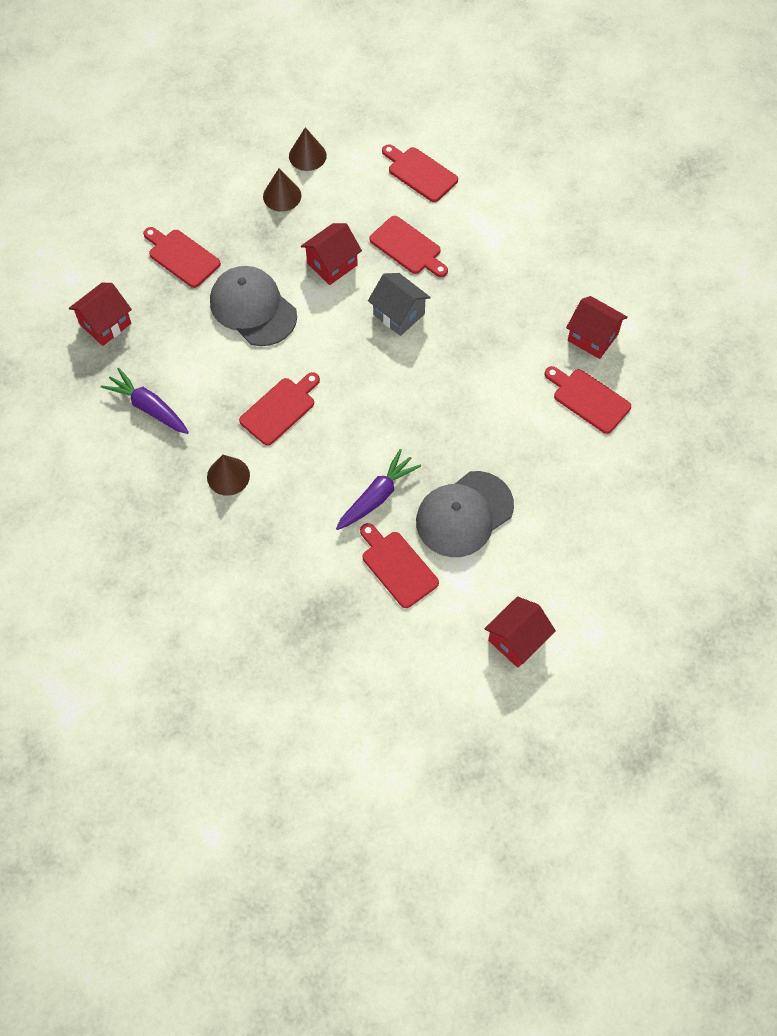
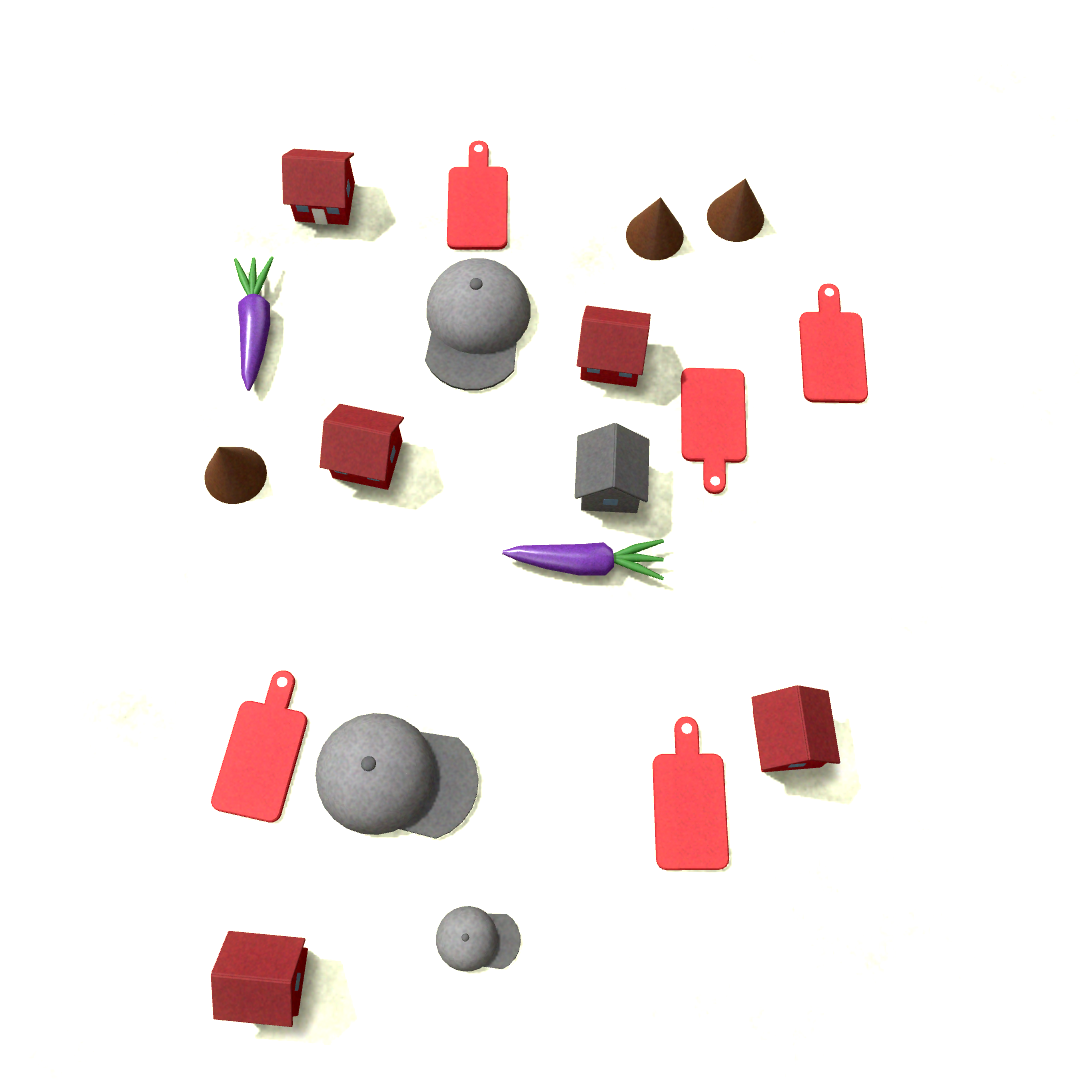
camera: 50 degrees right, 5 degrees up
(280, 409) = (367, 459): red cutting board -> red house
(377, 496) = (338, 656): purple carrot -> purple carrot (586, 563)
(575, 534) = (477, 939): none -> grey cap

